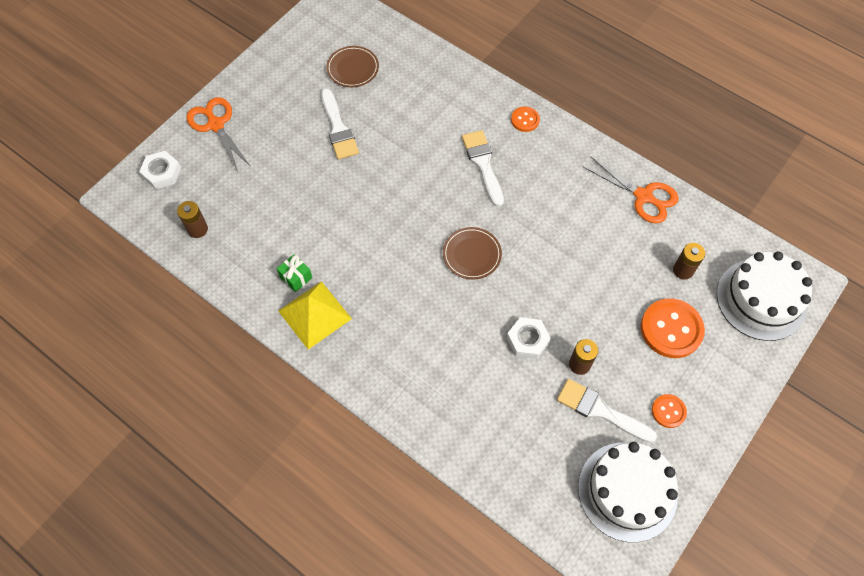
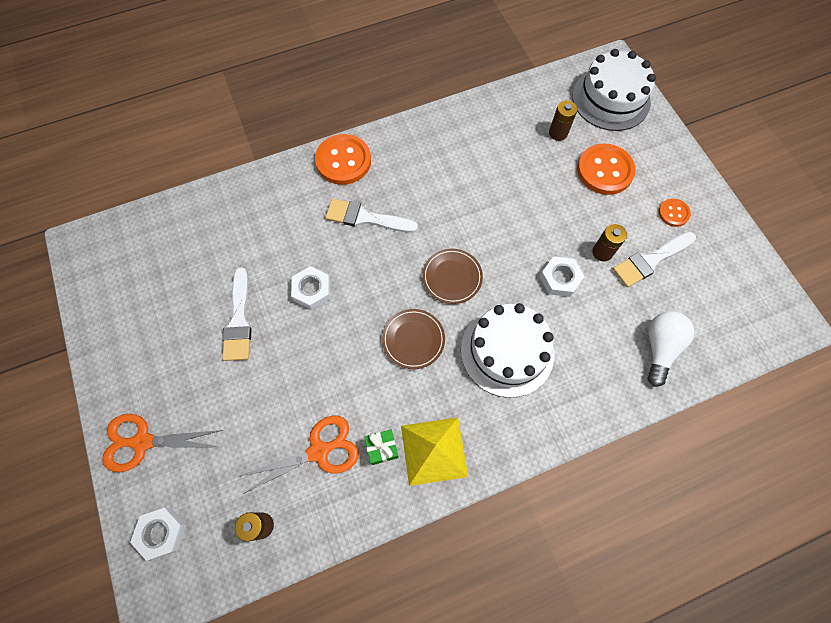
camera: 60 degrees left, 5 degrees up
(338, 129) = (239, 320): white brush -> white brush turned 75 degrees clockwise
(352, 68) = (178, 271): brown plate -> brown plate (413, 339)
(394, 162) = (312, 290): none -> white nut
(514, 454) = (660, 348): none -> white light bulb
(525, 120) = (343, 161): orange button -> orange button, size x1.90
(627, 491) = (727, 280): white cake -> white cake (507, 351)
(643, 196) = (476, 120): orange scissors -> orange scissors (319, 451)

